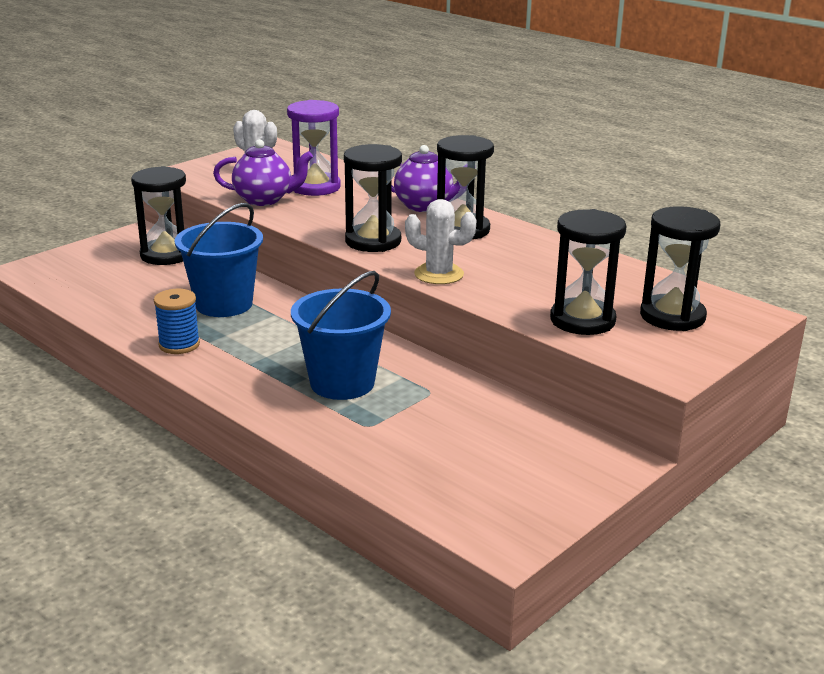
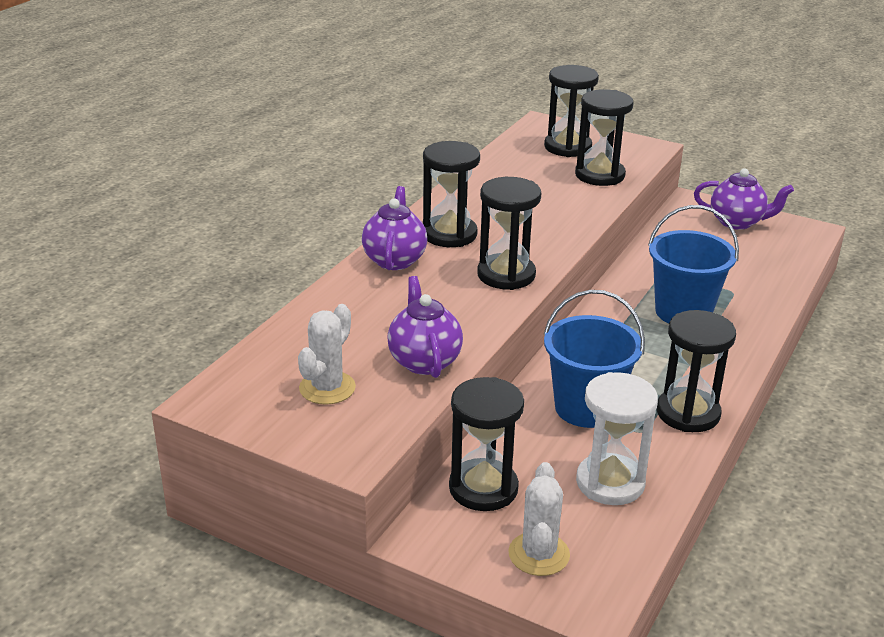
camera: 105 degrees left, 5 degrees up
(128, 296) = (610, 483): none -> white hourglass
(179, 345) = (688, 413): blue spool -> black hourglass
(315, 187) = (365, 334): purple hourglass -> none
(439, 274) = (559, 235): white cactus -> white cactus (539, 554)
(547, 481) = (737, 222): none -> purple teapot

